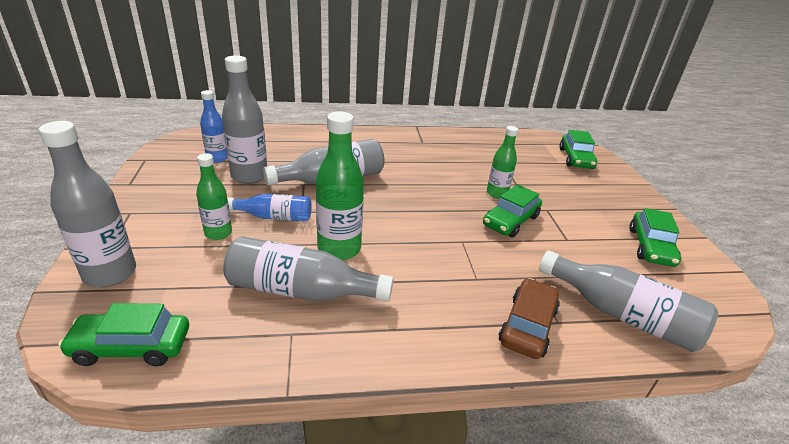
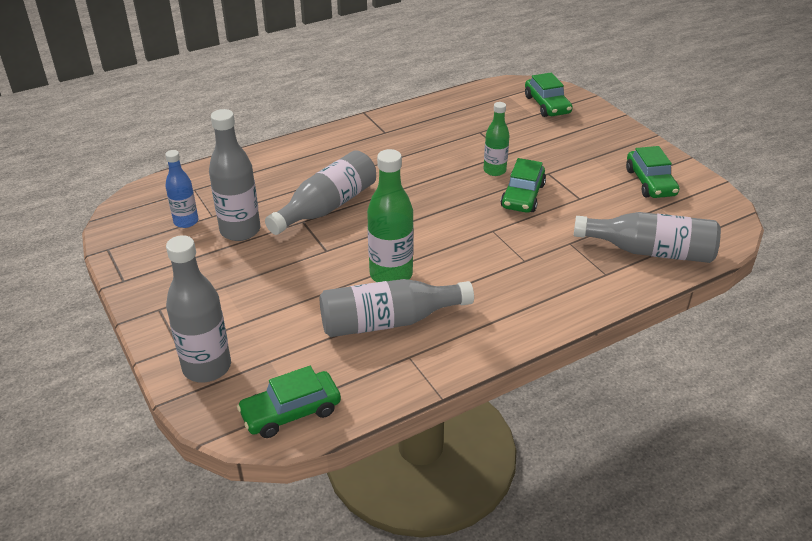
camera: 20 degrees left, 5 degrees up
(218, 233) = (268, 298): green bottle -> none
(274, 217) = (306, 265): blue bottle -> none
(527, 326) = (585, 285): brown car -> none

